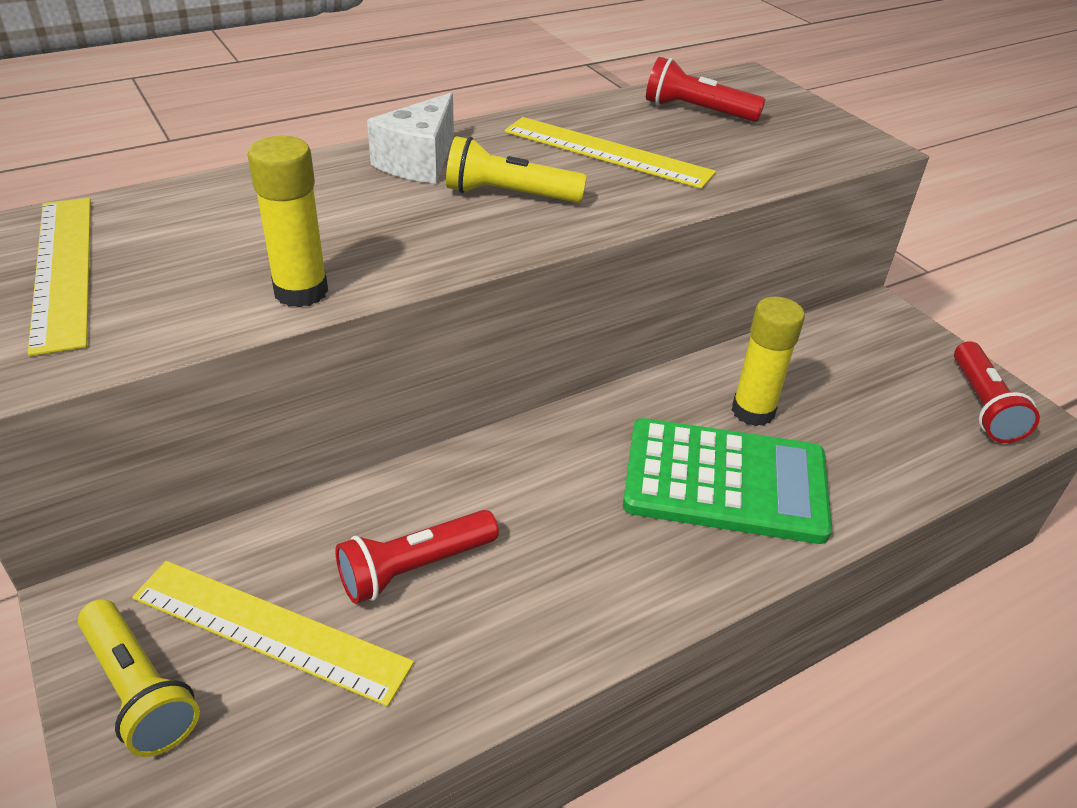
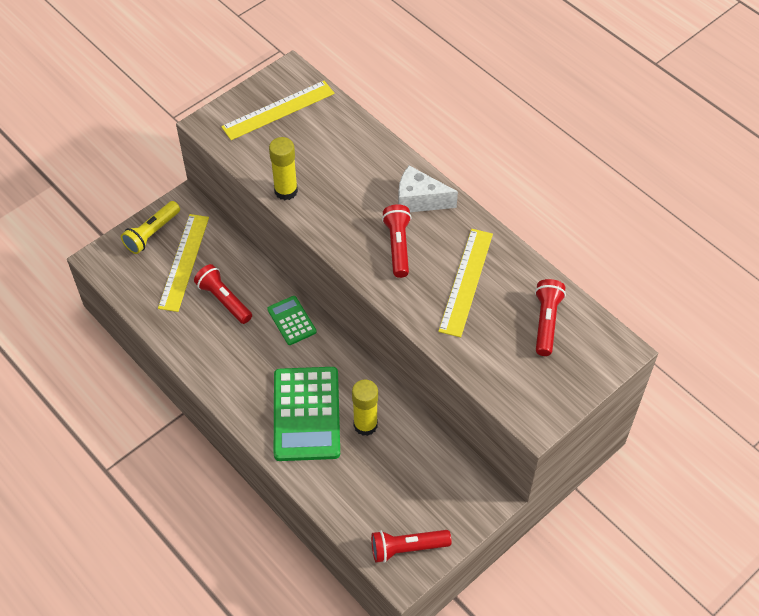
camera: 80 degrees right, 15 degrees up
(507, 468) = (291, 321): none -> green calculator
(509, 195) = (398, 246): yellow flashlight -> red flashlight

